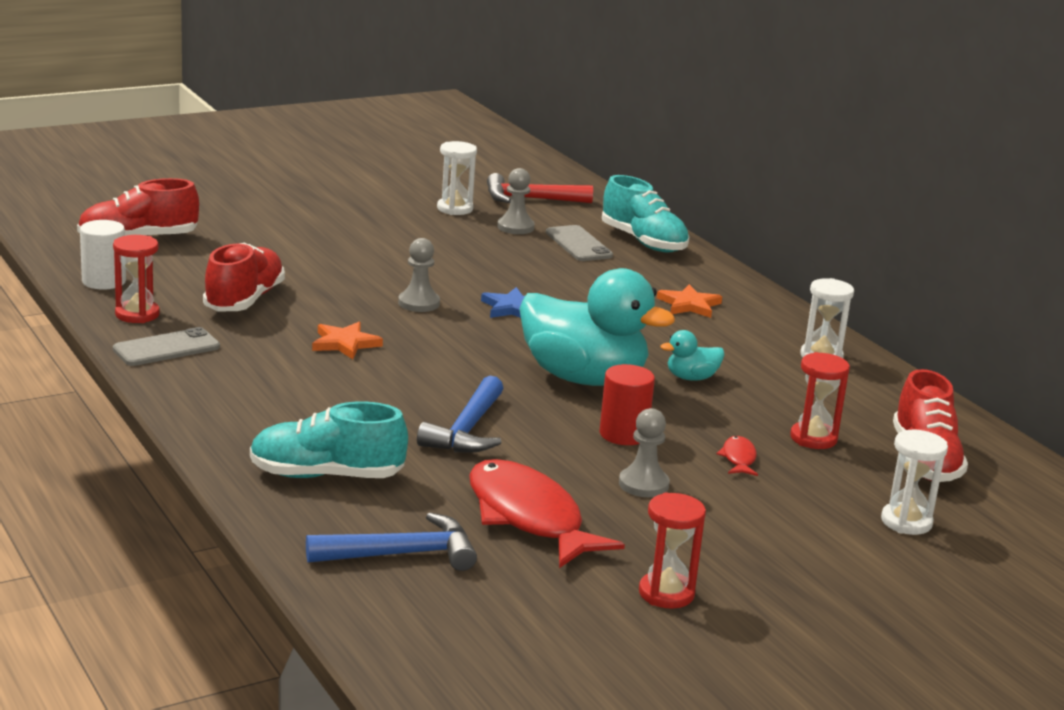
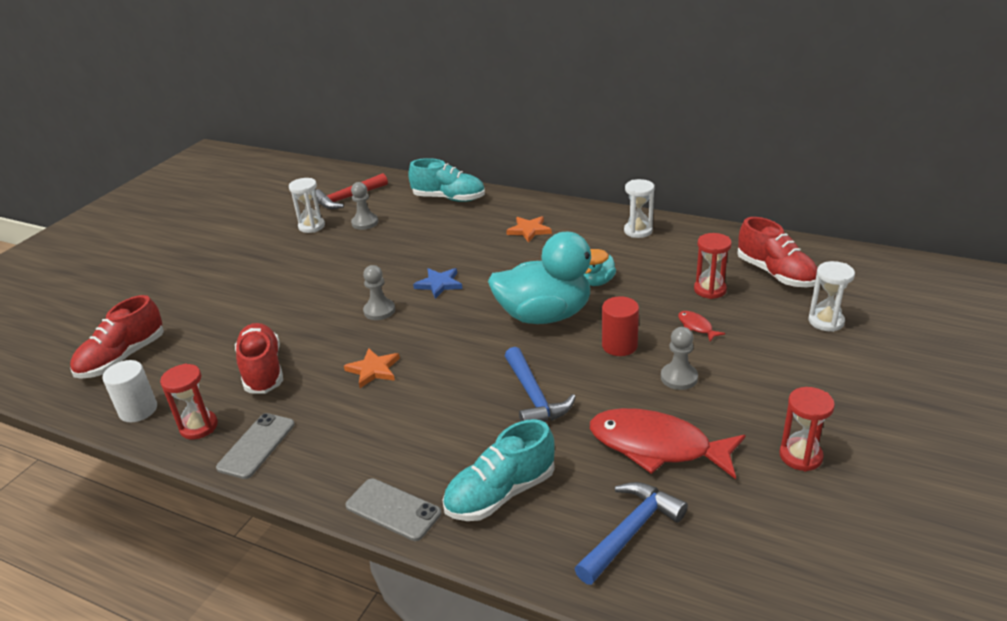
camera: 30 degrees left, 10 degrees up
(578, 244) = (416, 217): grey phone -> grey phone (393, 509)

